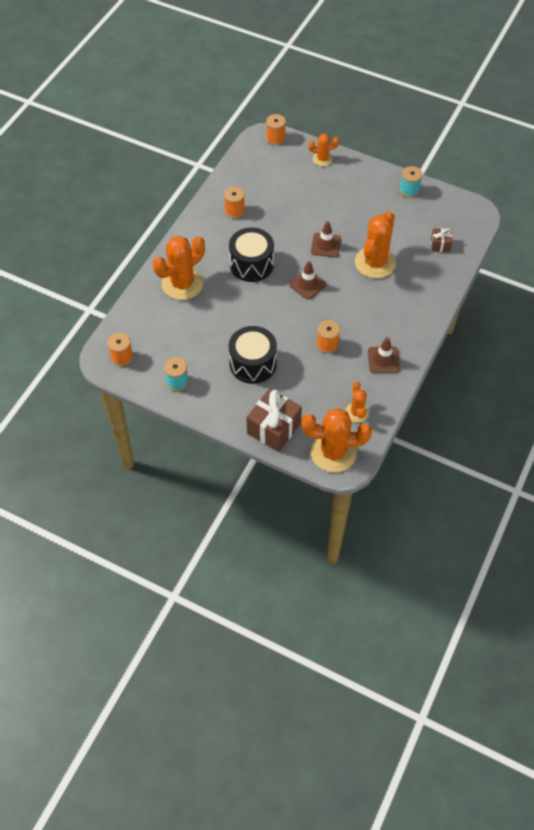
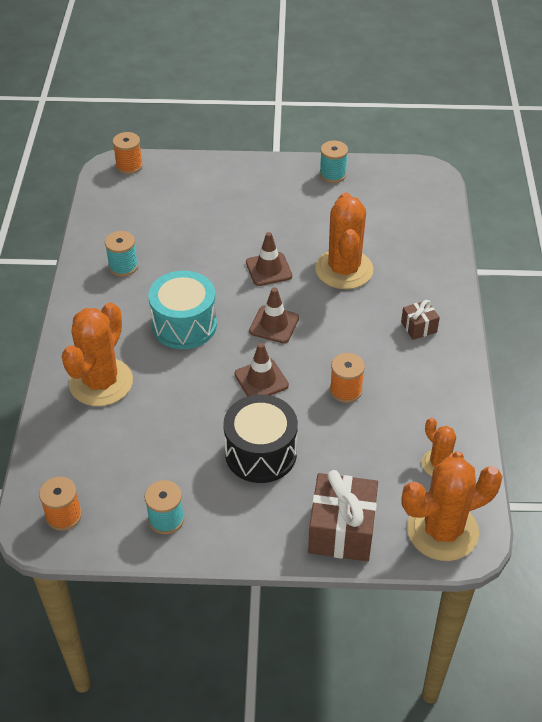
camera: 25 degrees left, 10 degrees down
(234, 211) = (123, 266): orange spool -> turquoise spool
(251, 264) = (184, 325): black drum -> turquoise drum
(322, 159) = (203, 172): orange cactus -> none
(383, 360) = (430, 383): brown traffic cone -> brown traffic cone (261, 380)
(440, 245) = (409, 223): brown gift -> brown gift (418, 327)

